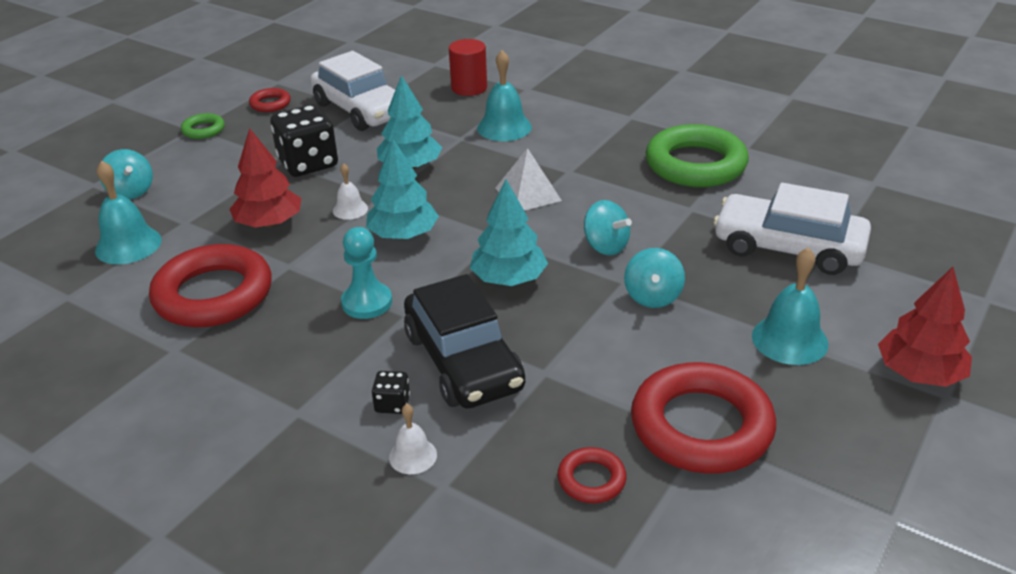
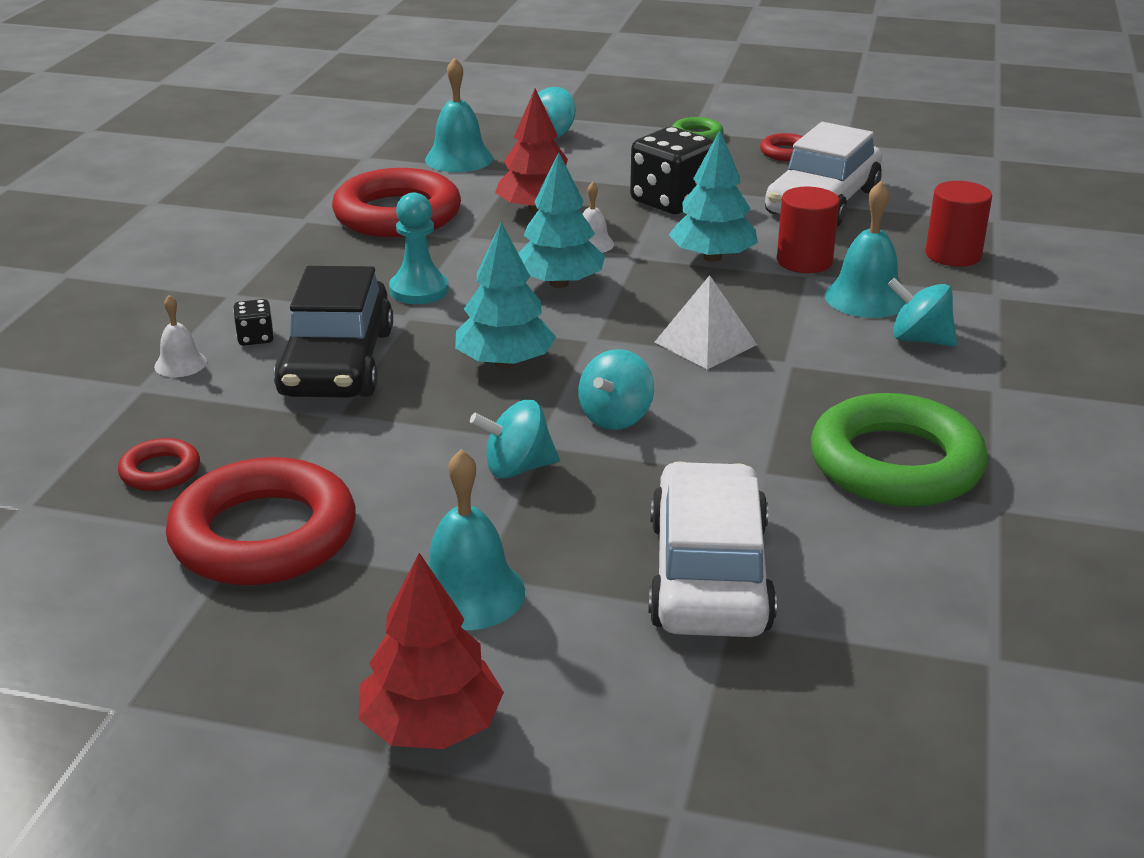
camera: 70 degrees right, 5 degrees down
(441, 135) = (804, 261): none -> red cylinder
(463, 361) = (337, 363): black car -> black car turned 45 degrees counterclockwise
(565, 124) = (919, 339): none -> turquoise spinning top

